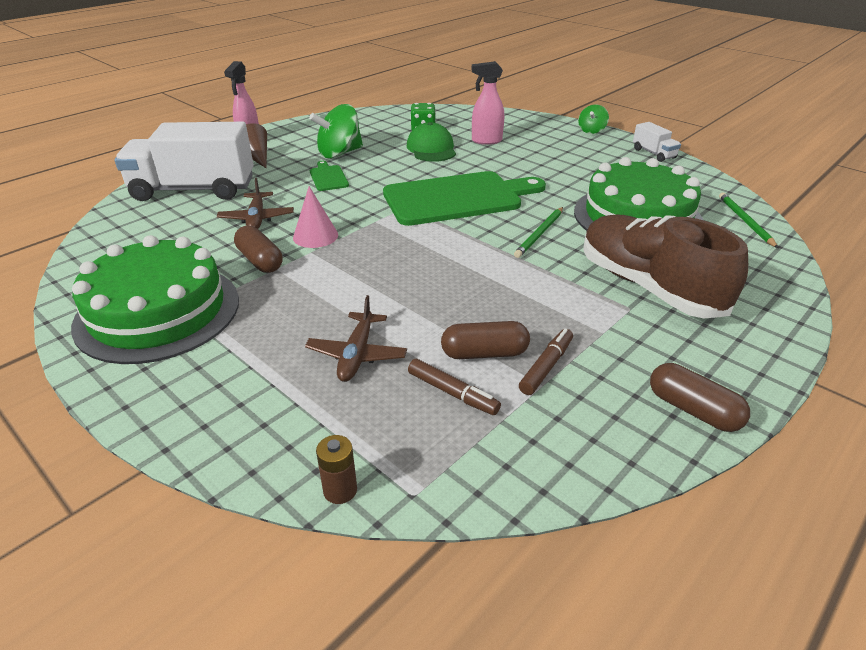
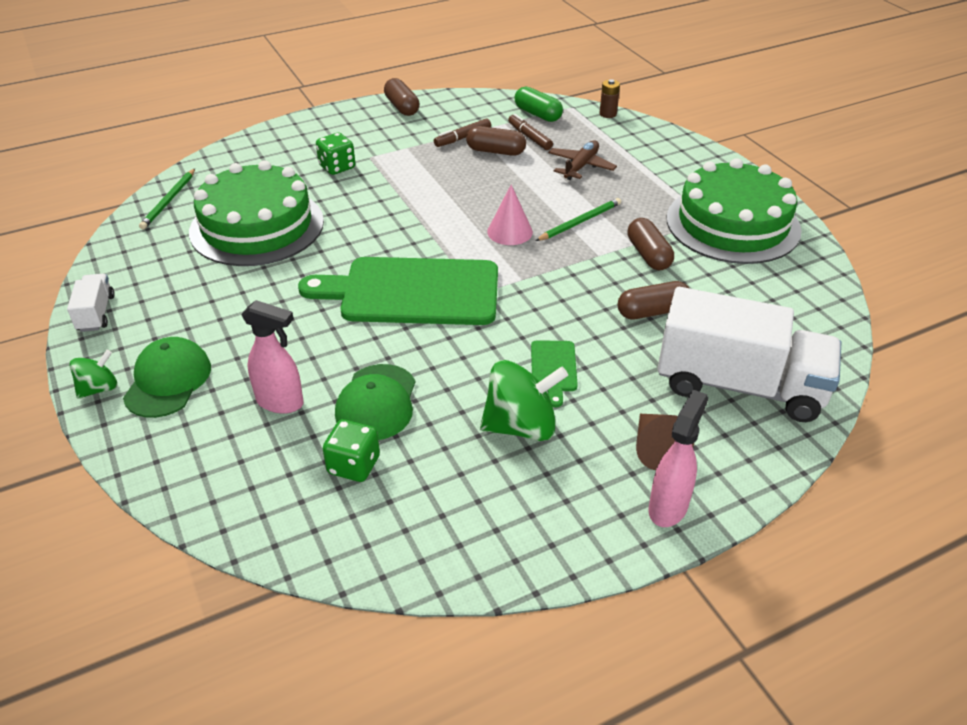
camera: 160 degrees left, 5 degrees up
(257, 218) = (652, 312): brown plane -> brown capsule
(315, 236) = (590, 273): pink cone -> pink cone (510, 232)
(466, 453) = (537, 114): none -> green capsule
(539, 234) = (370, 228): green pencil -> green pencil (580, 222)
(560, 138) = (168, 381): none -> green cap
(648, 286) = (337, 167): brown shoe -> green dice

